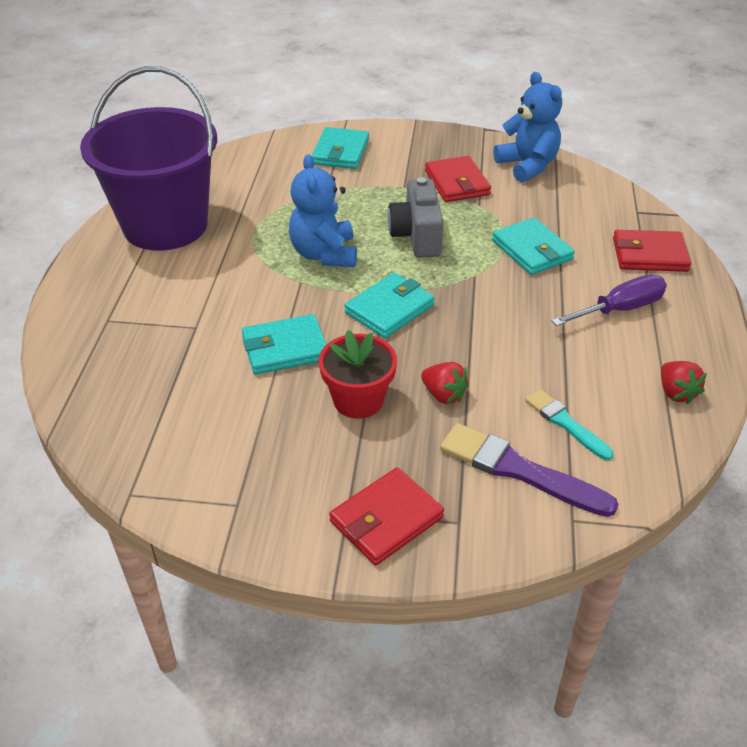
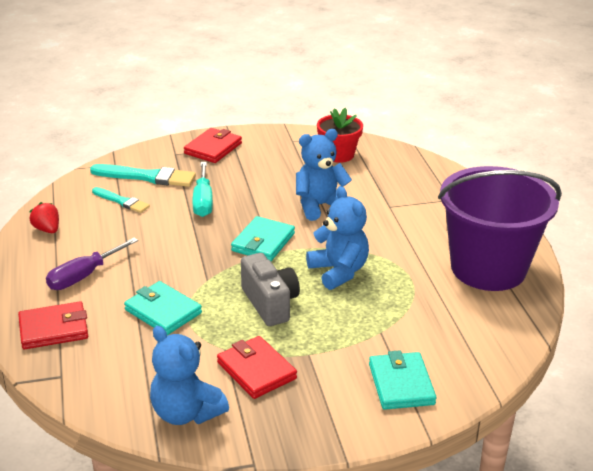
camera: 160 degrees right, 10 degrees down
(285, 348) = (320, 206): turquoise wallet -> blue teddy bear
(358, 400) = (255, 189): red flower pot -> red flower pot (338, 155)
(443, 395) = (203, 201): red strawberry -> turquoise screwdriver
(519, 470) = (147, 177): purple brush -> turquoise brush

